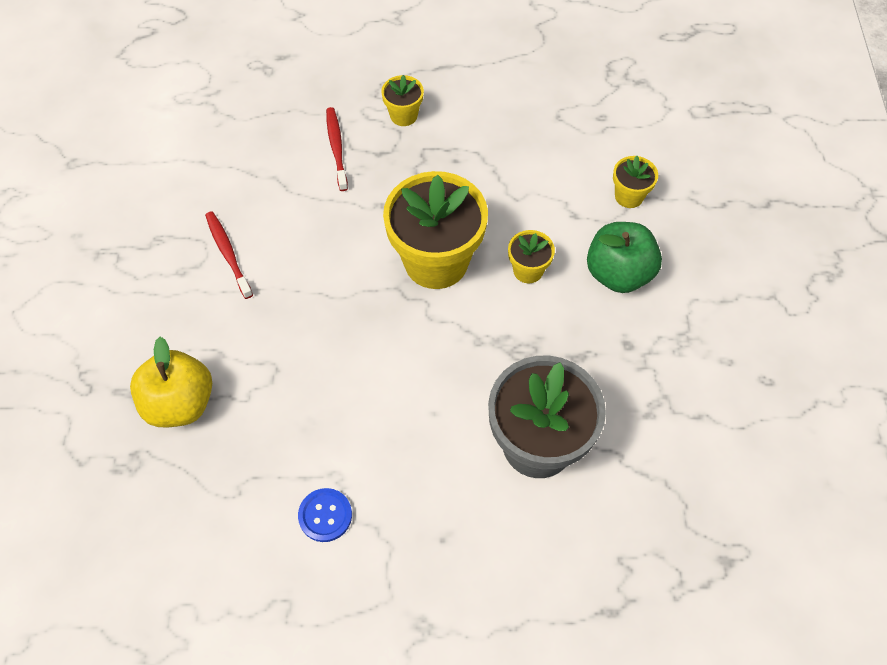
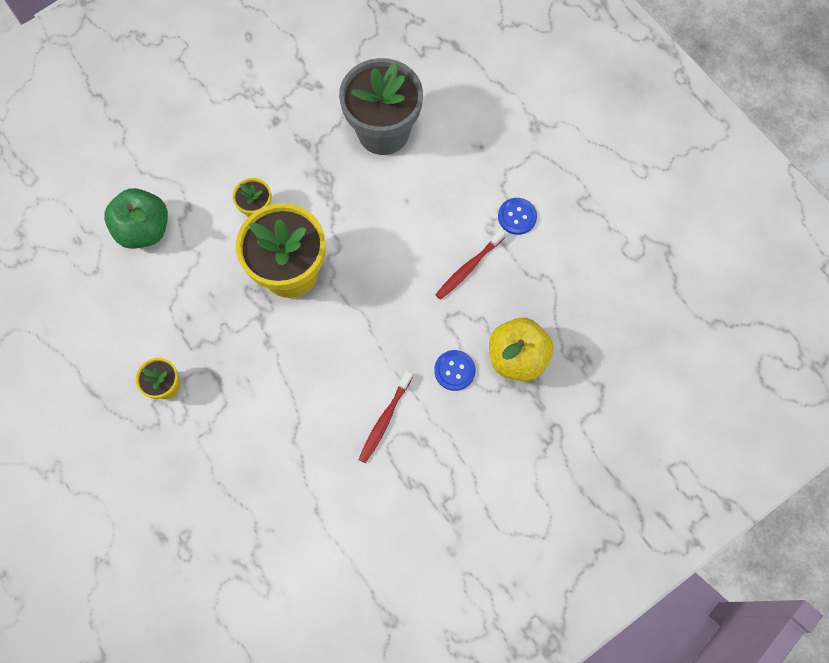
camera: 125 degrees left, 10 degrees up
(219, 339) = (454, 370): none -> blue button
(336, 148) = (233, 414): red toothbrush -> red toothbrush (468, 268)
(618, 273) = (221, 154): green apple -> green apple (144, 230)
(629, 196) = (146, 182): yellow flower pot -> none

